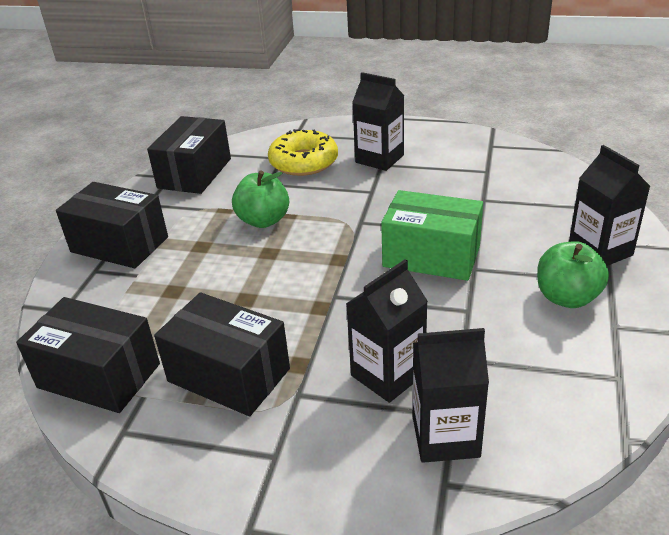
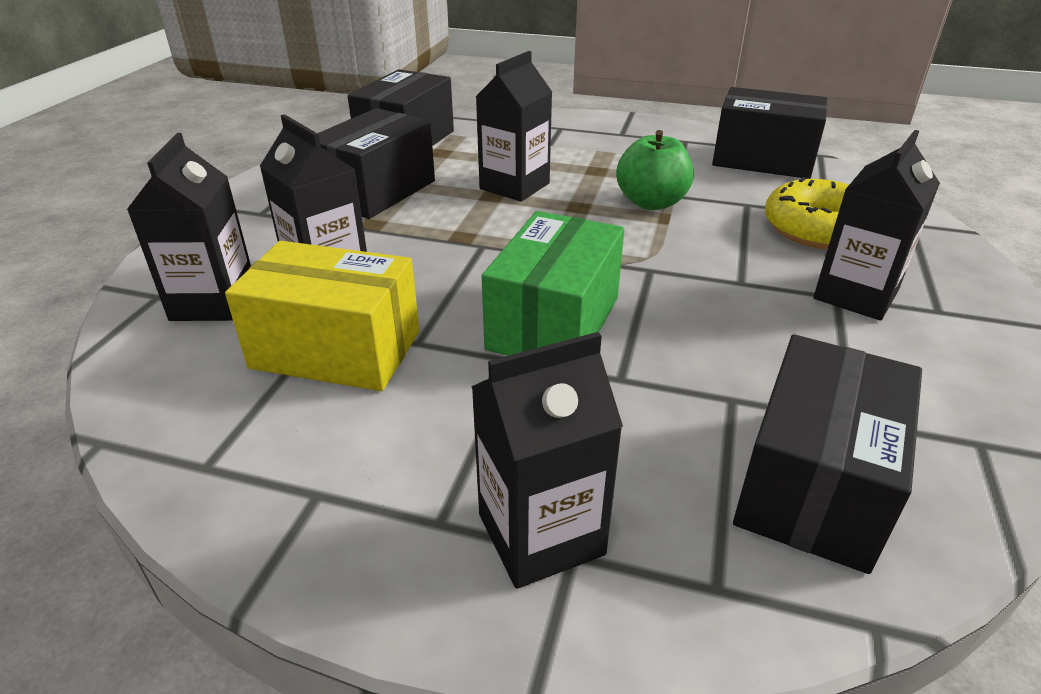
camera: 90 degrees right, 0 degrees up
(119, 244) = (603, 134): black box -> black box (814, 484)
(227, 288) = (514, 186): none -> black carton
(487, 346) = (336, 349): none -> yellow box
(567, 297) = (410, 450): green apple -> none

